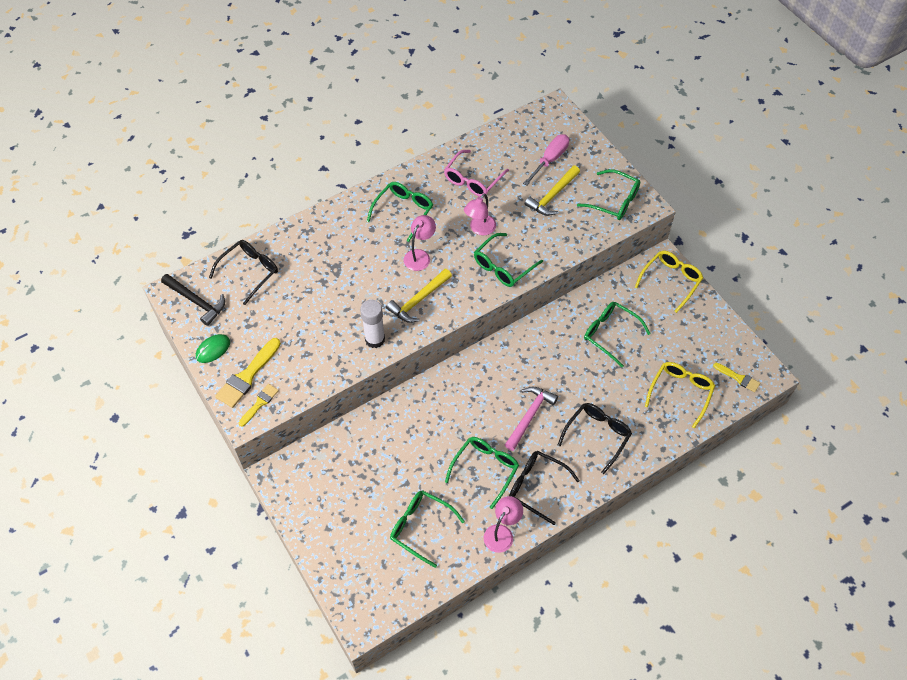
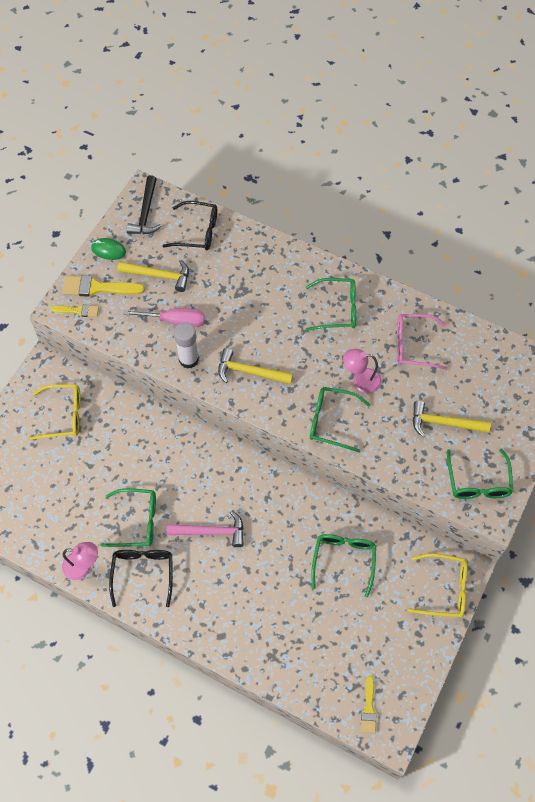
camera: 60 degrees right, 5 degrees up
(272, 322) = (159, 275): none -> yellow hammer
(420, 256) = (298, 347): pink lamp -> none
(420, 527) = (55, 498): green glasses -> none
(550, 160) = (486, 399): pink screwdriver -> pink screwdriver (174, 321)
(597, 435) = (225, 601): black glasses -> none
(680, 392) = (317, 657): yellow glasses -> yellow glasses (63, 415)

